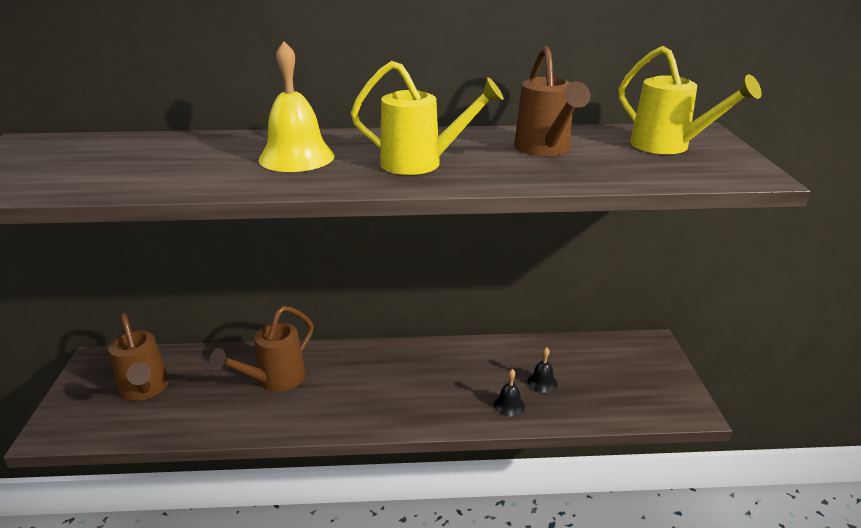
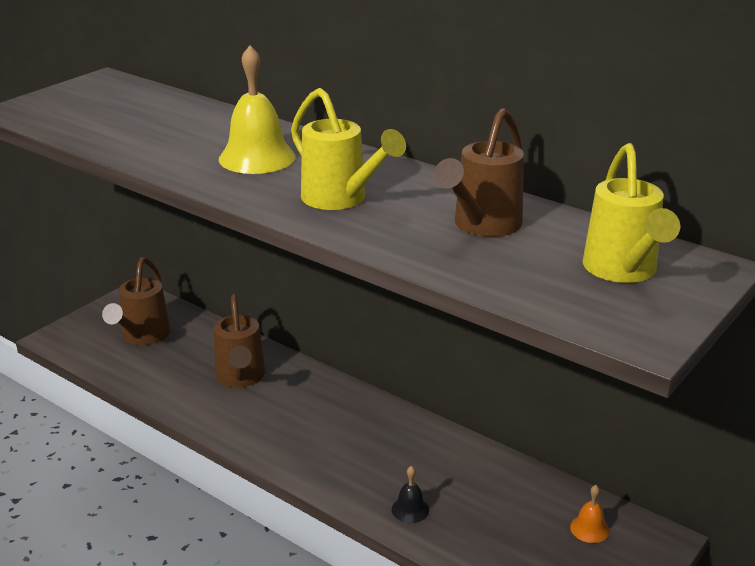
camera: 40 degrees right, 0 degrees up
(275, 380) = (240, 378): brown watering can -> brown watering can turned 90 degrees counterclockwise
(542, 382) = (472, 508): black bell -> none
(615, 357) = (589, 529): none -> orange bell

